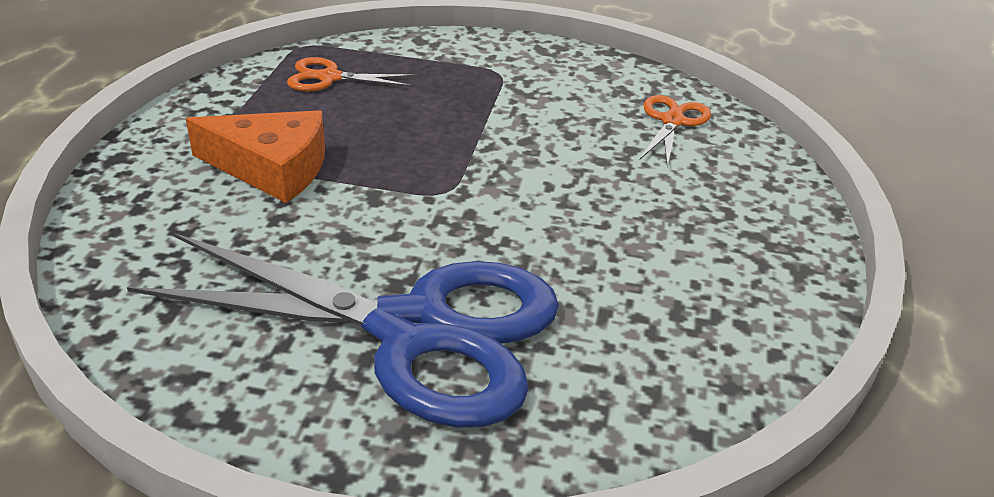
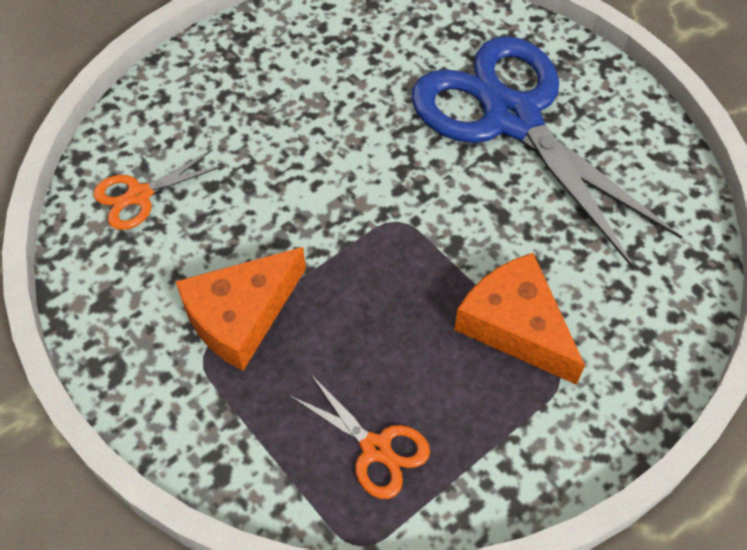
camera: 140 degrees left, 20 degrees up
(500, 96) = (240, 315): none -> orange cheese

